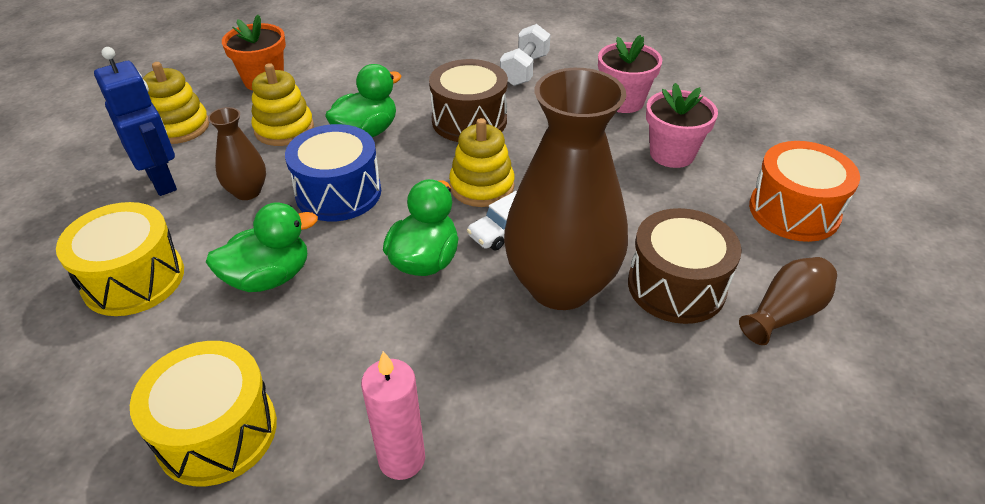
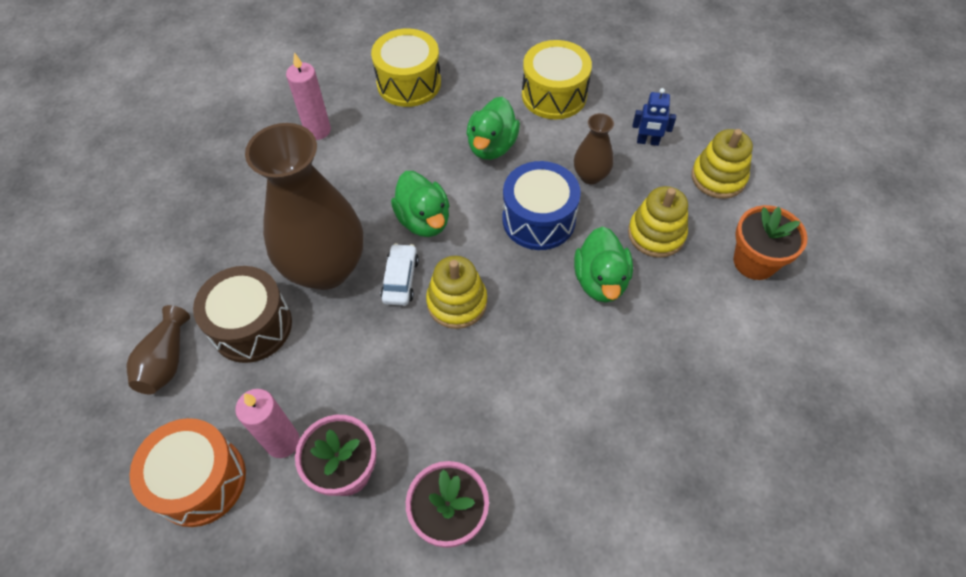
camera: 135 degrees right, 15 degrees up
(162, 181) = (647, 142): blue robot -> blue robot, size x0.58
(469, 120) = (548, 362): brown drum -> none
(525, 70) = (589, 483): white dumbbell -> none
(708, 194) = (283, 442): none -> pink candle

